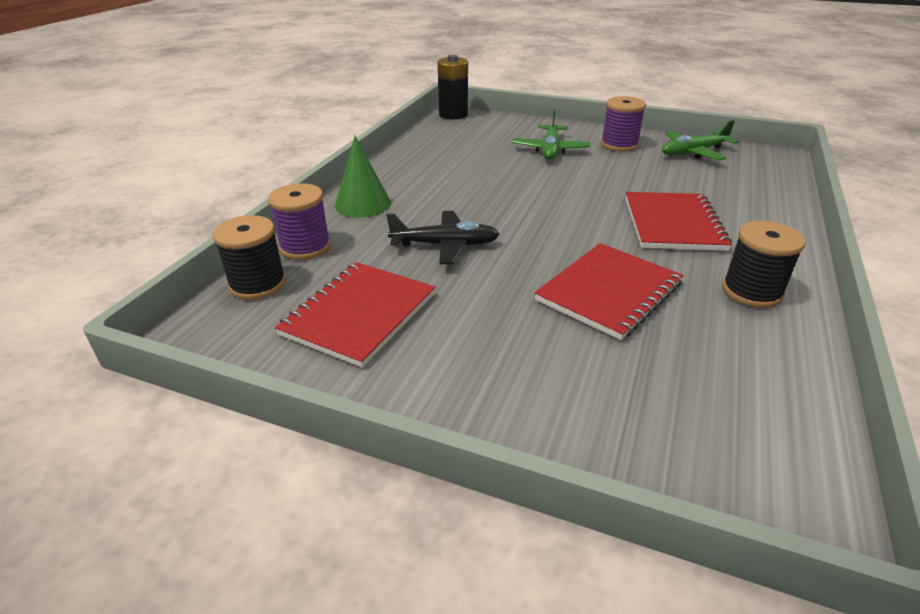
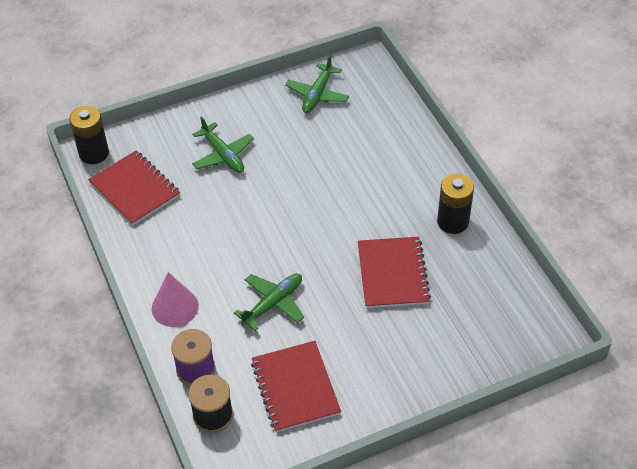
camera: 45 degrees left, 15 degrees up
(363, 204) = (175, 307): green cone -> pink cone
(445, 245) = (273, 303): black plane -> green plane
(619, 144) = (262, 116): purple spool -> none
(673, 224) = (372, 189): red notebook -> red notebook (135, 189)
(752, 291) = (453, 222): black spool -> black battery

